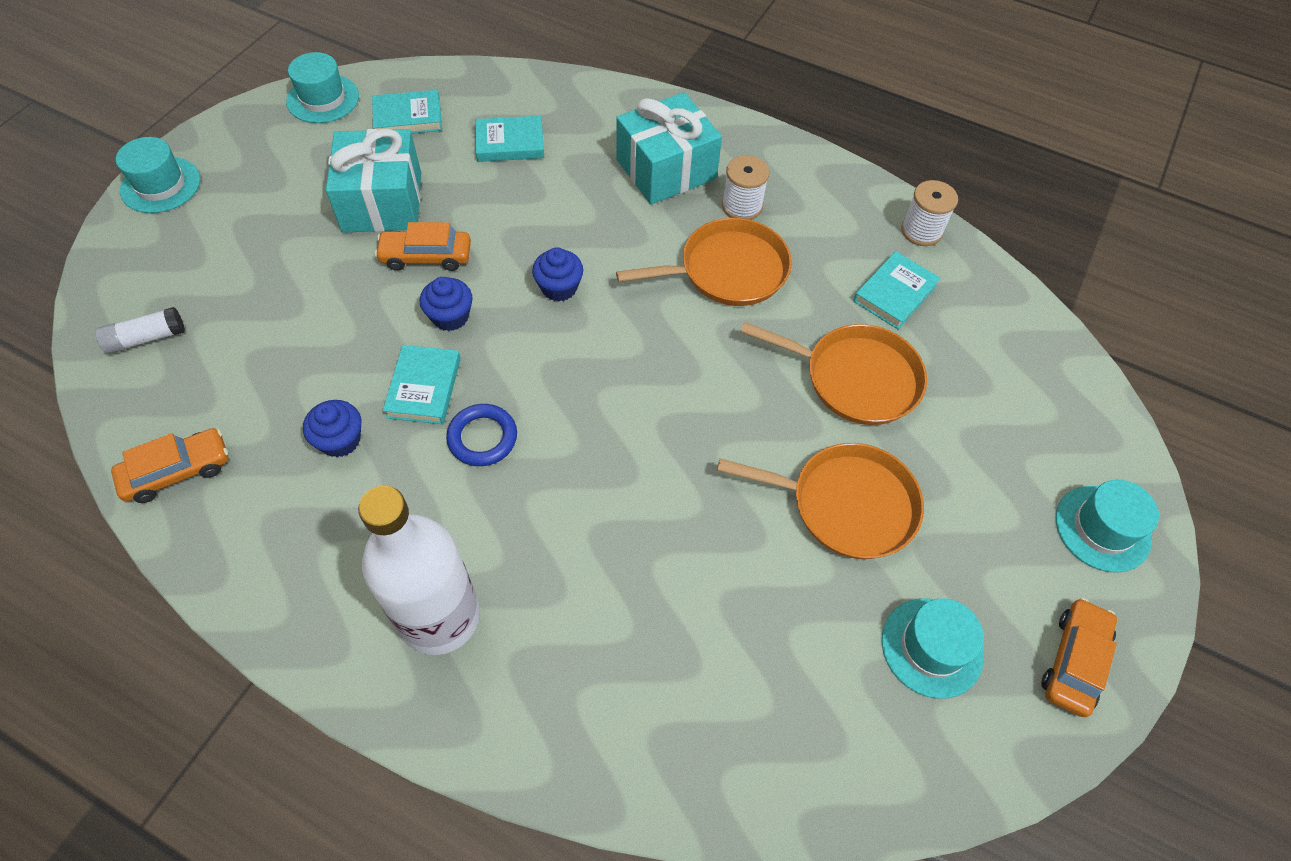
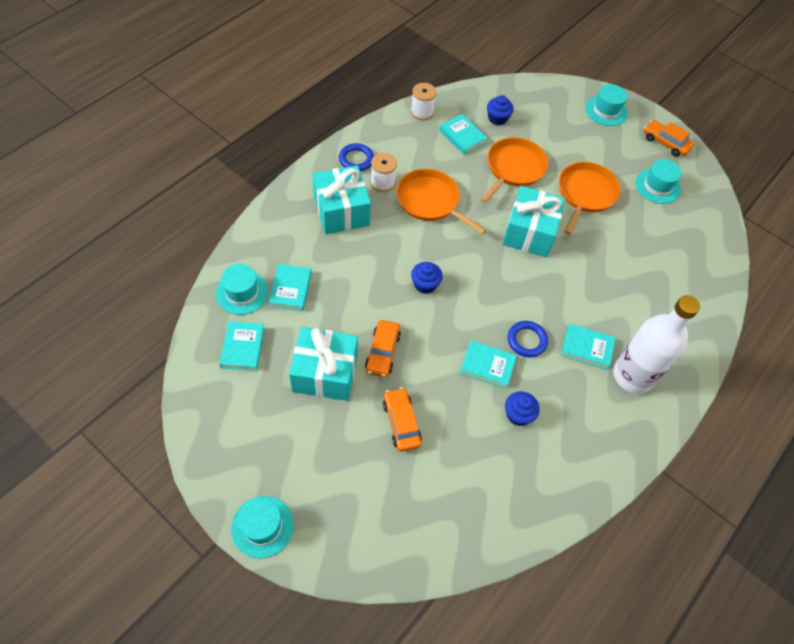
camera: 80 degrees left, 0 degrees up
(146, 338) = (417, 532): white glue stick -> none
(177, 471) = (528, 509): orange car -> orange car (401, 423)
(323, 99) = (200, 403): turquoise hat -> turquoise hat (242, 292)
(450, 316) = (435, 345): blue cupcake -> blue cupcake (497, 118)
(485, 533) = (587, 348): none -> turquoise book
(715, 419) = (529, 232): none -> turquoise gift
(728, 270) = (430, 201): orange pan -> orange pan turned 45 degrees counterclockwise
(774, 168) = (356, 159): none -> blue ring

